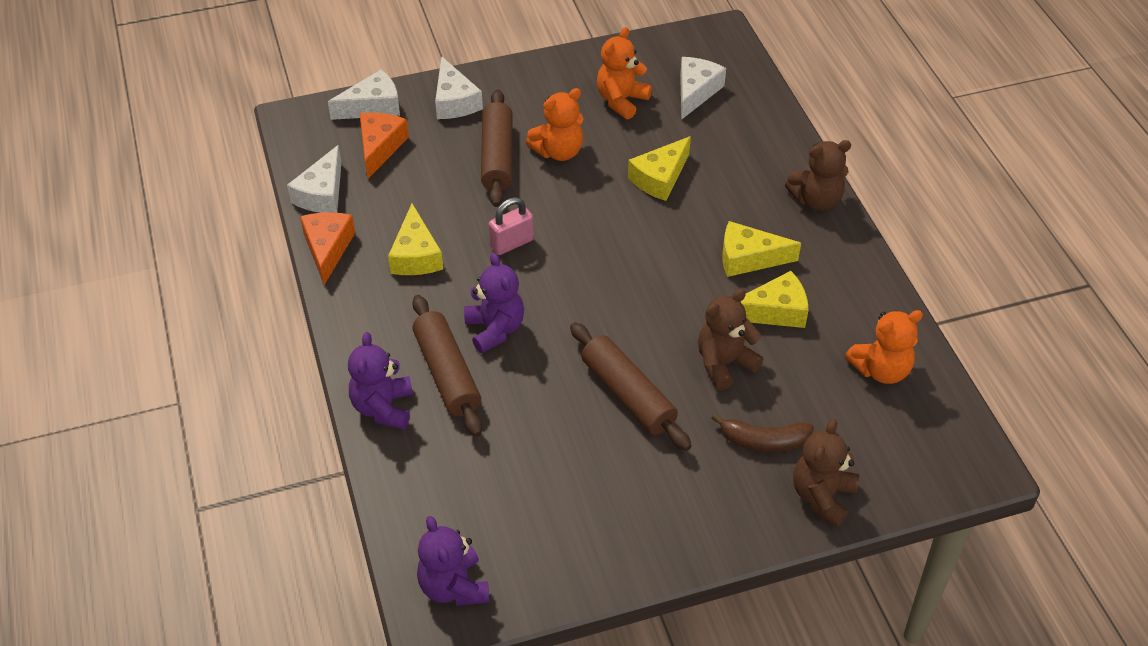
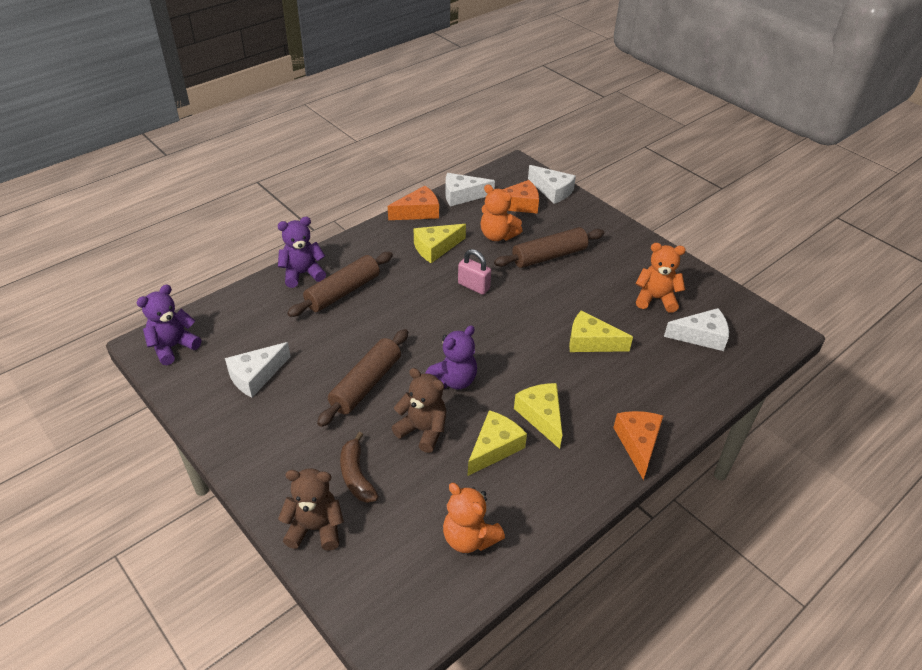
camera: 65 degrees right, 5 degrees down
(454, 101) = (586, 222): white cheese -> white cheese (256, 376)
(495, 329) = (392, 301): purple teddy bear -> purple teddy bear (453, 380)
(558, 151) = (577, 282): orange teddy bear -> orange teddy bear (497, 235)
(774, 311) = (494, 448): yellow cheese -> yellow cheese turned 105 degrees counterclockwise
(816, 200) = (638, 444): brown teddy bear -> orange cheese

